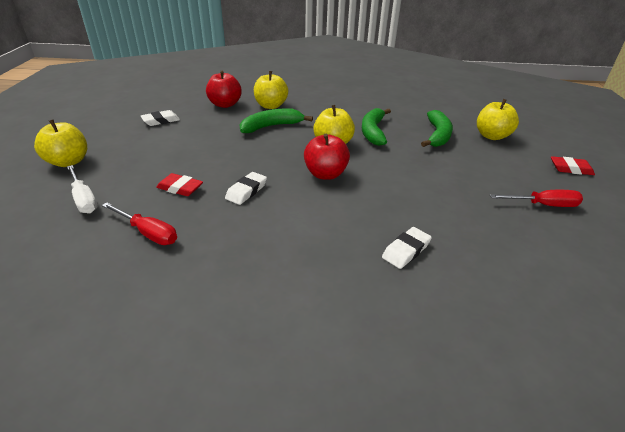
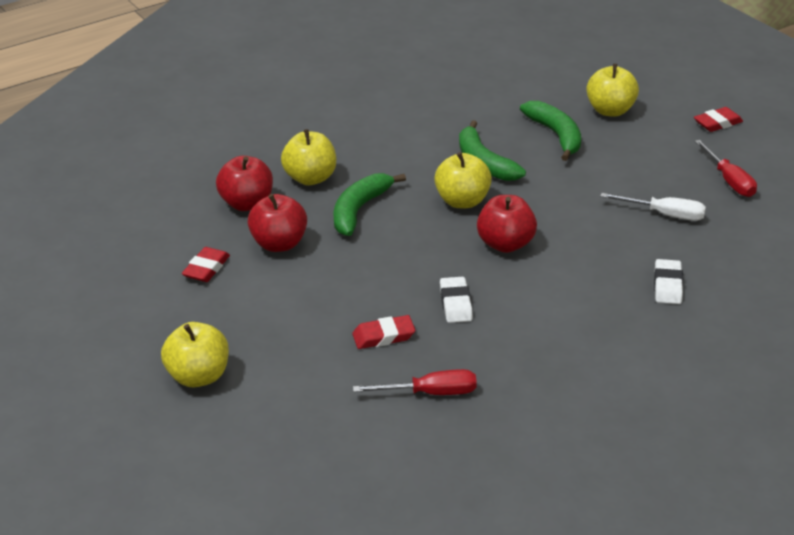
camera: 35 degrees left, 0 degrees up
(84, 199) = (303, 401): white screwdriver -> white screwdriver (664, 214)
(161, 121) = (206, 268): white eraser -> red eraser
(209, 125) = (279, 244): none -> red apple
(543, 205) = (729, 180): red screwdriver -> red screwdriver turned 105 degrees clockwise

